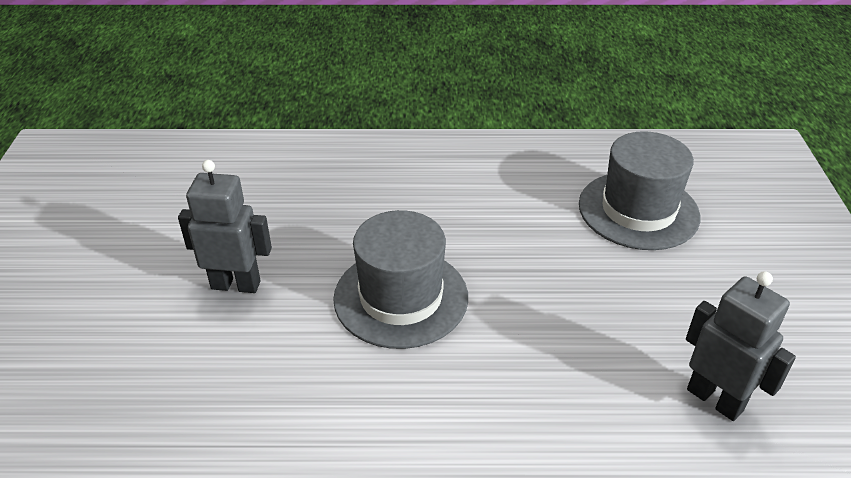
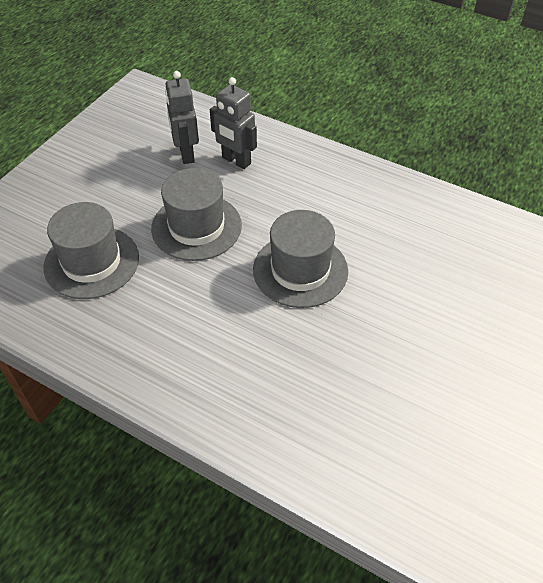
camera: 150 degrees left, 10 degrees up
(236, 284) = (405, 328): grey robot -> grey robot (236, 161)
(574, 295) = (196, 227): none -> grey hat

